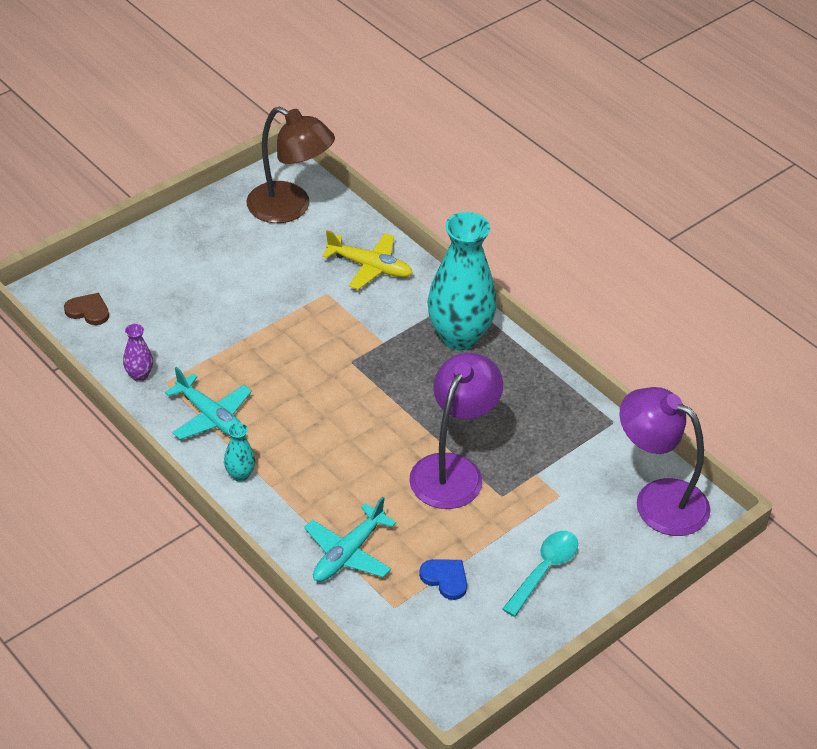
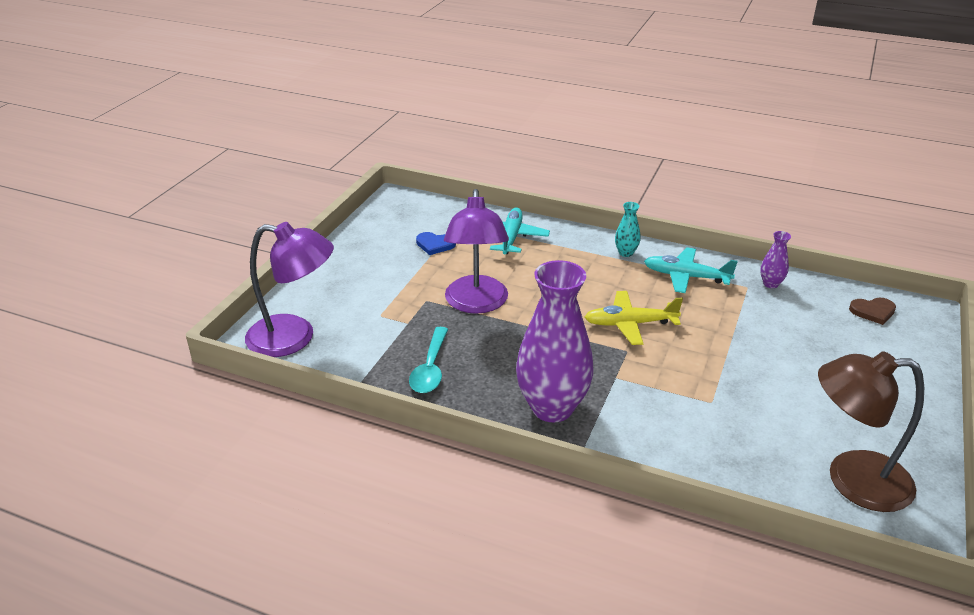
camera: 155 degrees right, 10 degrees down
(370, 267) = (701, 445): yellow plane -> yellow plane (630, 324)
(459, 337) = (552, 408): turquoise vase -> purple vase
(544, 570) = (367, 269): turquoise spoon -> turquoise spoon (430, 368)

